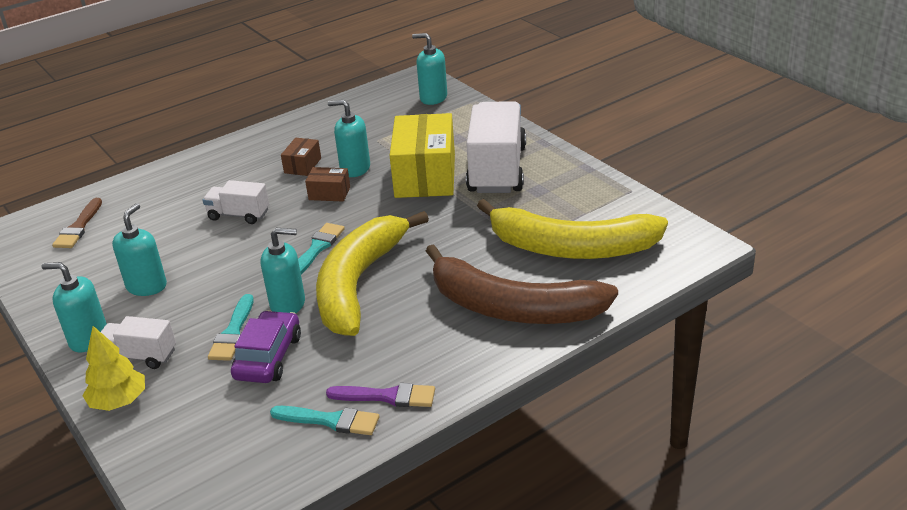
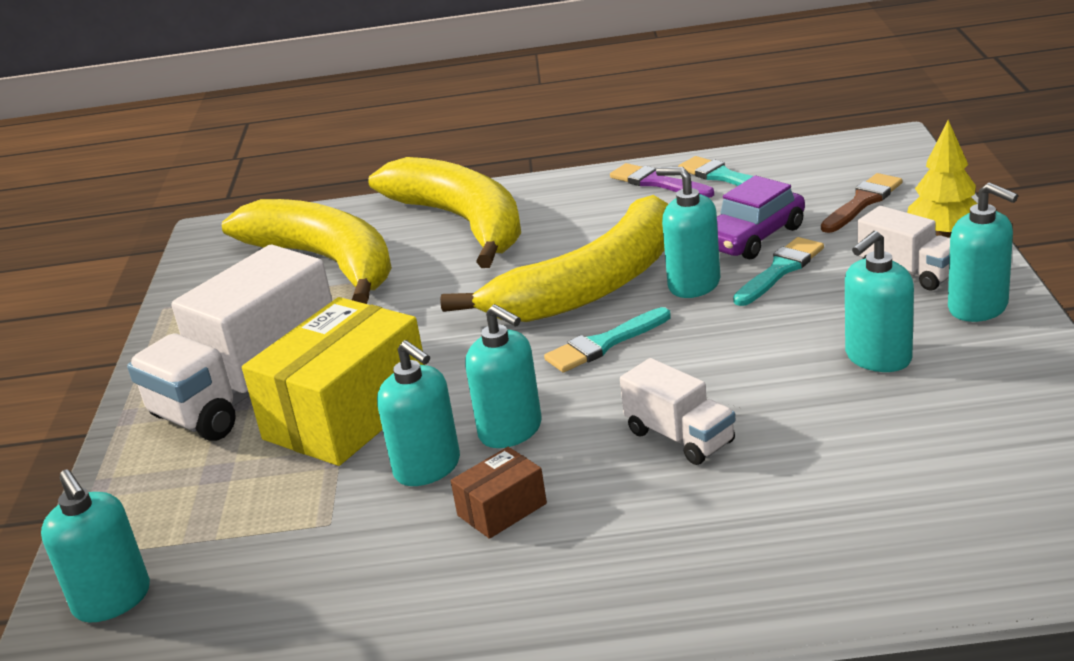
camera: 145 degrees left, 5 degrees down
(78, 227) = (988, 510): brown brush -> brown brush (862, 202)
(329, 193) = (511, 430): brown box -> turquoise soap dispenser
(512, 308) = (463, 222): brown banana -> yellow banana

